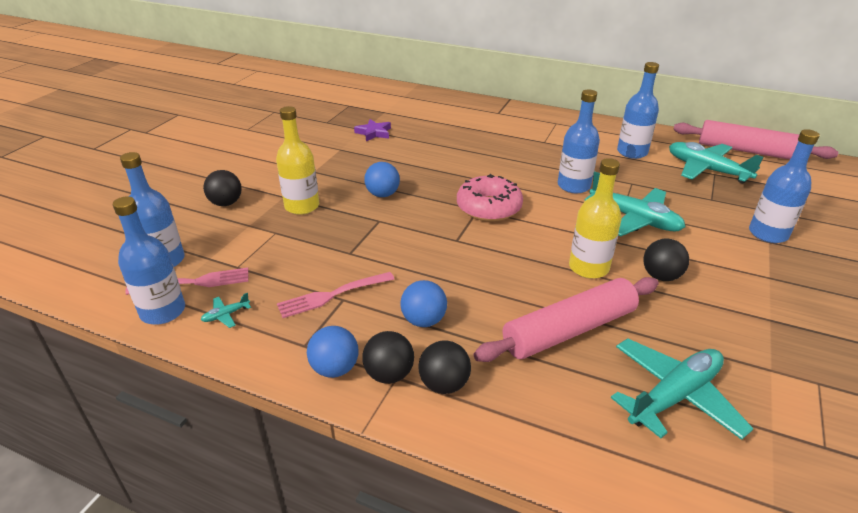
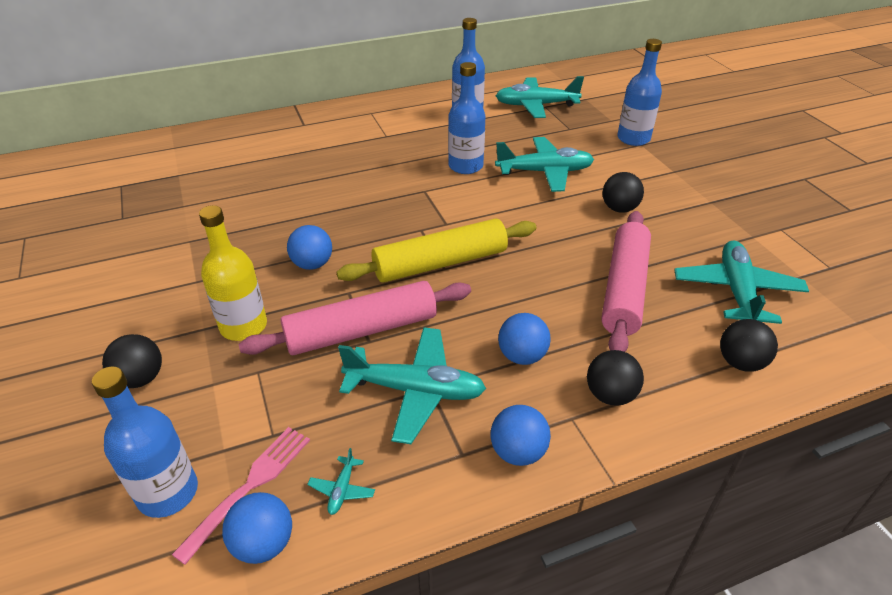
camera: 45 degrees left, 5 degrees up
(163, 311) = (263, 543): blue bottle -> blue ball
(333, 295) = (415, 390): pink fork -> turquoise plane
(374, 133) = (202, 204): purple star -> none
(389, 374) = (563, 420): black ball -> black ball (740, 362)
(458, 235) = (440, 263): none -> yellow rolling pin
(489, 208) = (428, 223): pink donut -> none
(588, 267) = (569, 231): yellow bottle -> none
(748, 151) = (541, 77): pink rolling pin -> pink rolling pin (361, 330)

